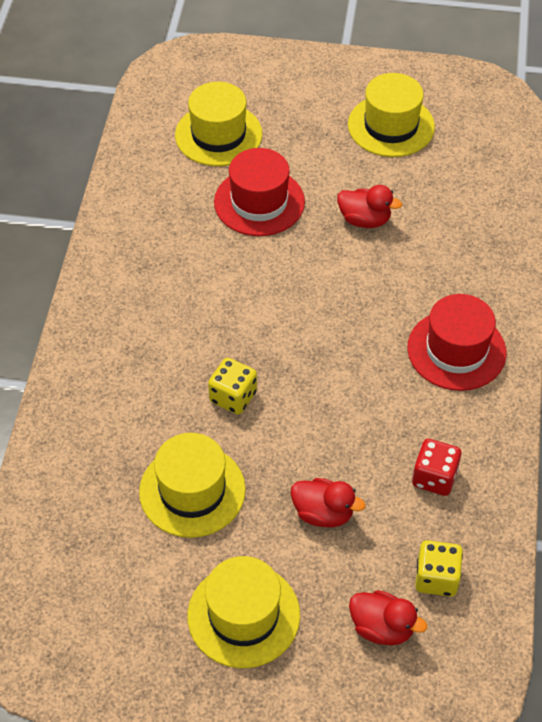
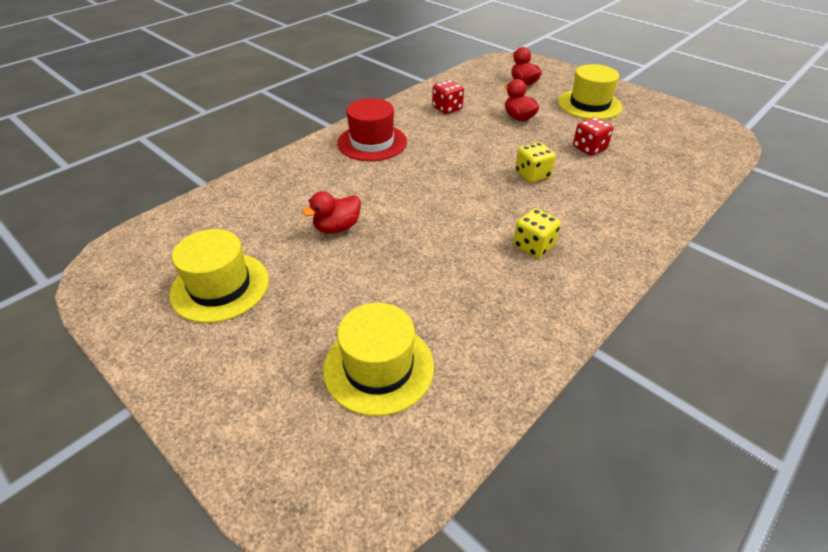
camera: 145 degrees left, 10 degrees down
(192, 491) = (589, 148): yellow hat -> red dice
(259, 202) = (403, 280): red hat -> none
(364, 220) = (337, 227): red duck -> red duck turned 90 degrees counterclockwise
(436, 578) = (483, 85): yellow dice -> yellow dice (533, 246)

